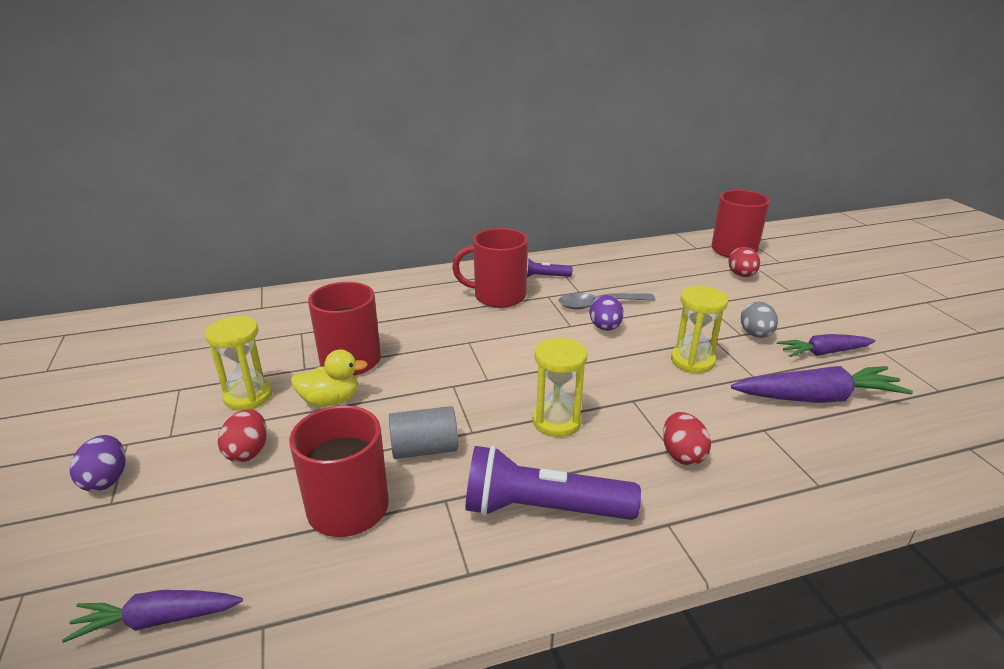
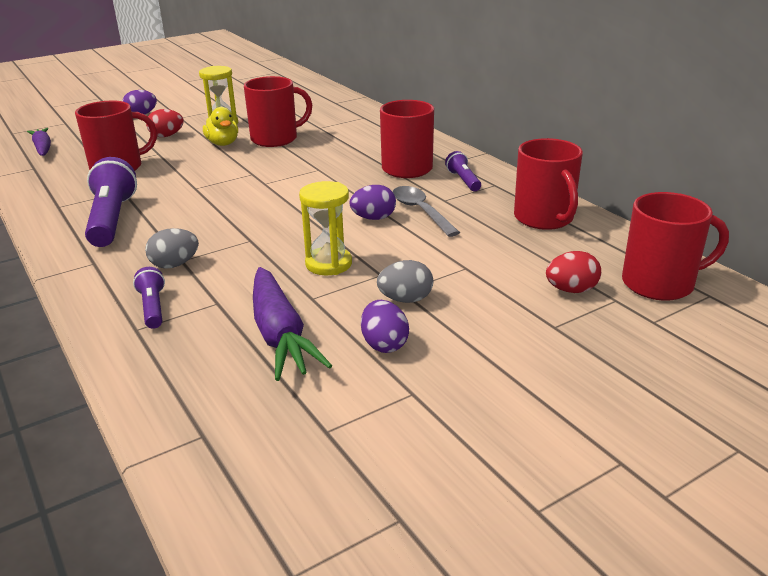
camera: 75 degrees right, 0 degrees up
(424, 449) = (173, 177): grey cylinder -> none
(557, 421) = (212, 213): yellow hourglass -> none
(630, 262) = (544, 218): none -> red mug
(682, 454) = (175, 265): red egg -> grey egg
(776, 472) = (153, 307): none -> purple flashlight
(823, 353) = (384, 344): purple carrot -> purple egg

